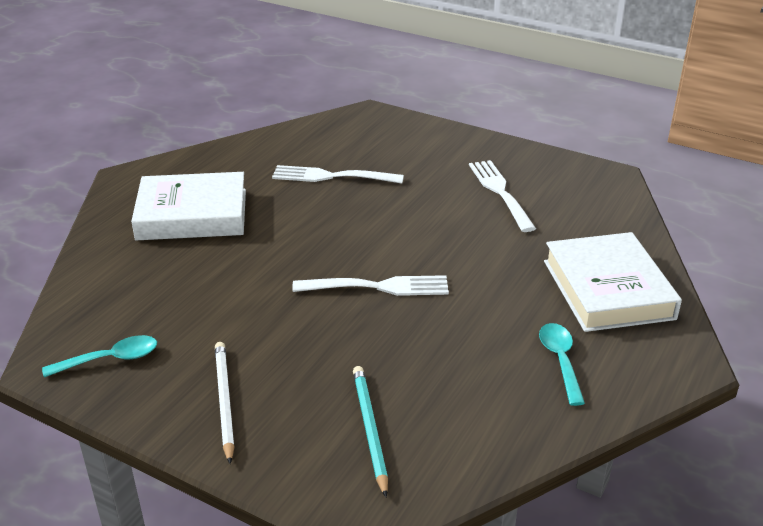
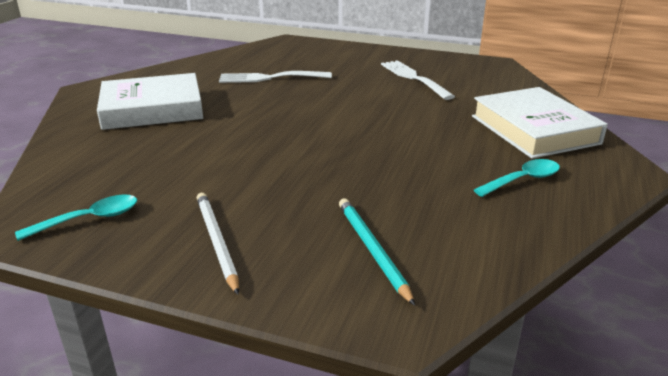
camera: 10 degrees left, 5 degrees down
(376, 287) = (336, 144): white fork -> none
(560, 360) = (523, 180): turquoise spoon -> turquoise spoon turned 75 degrees clockwise

